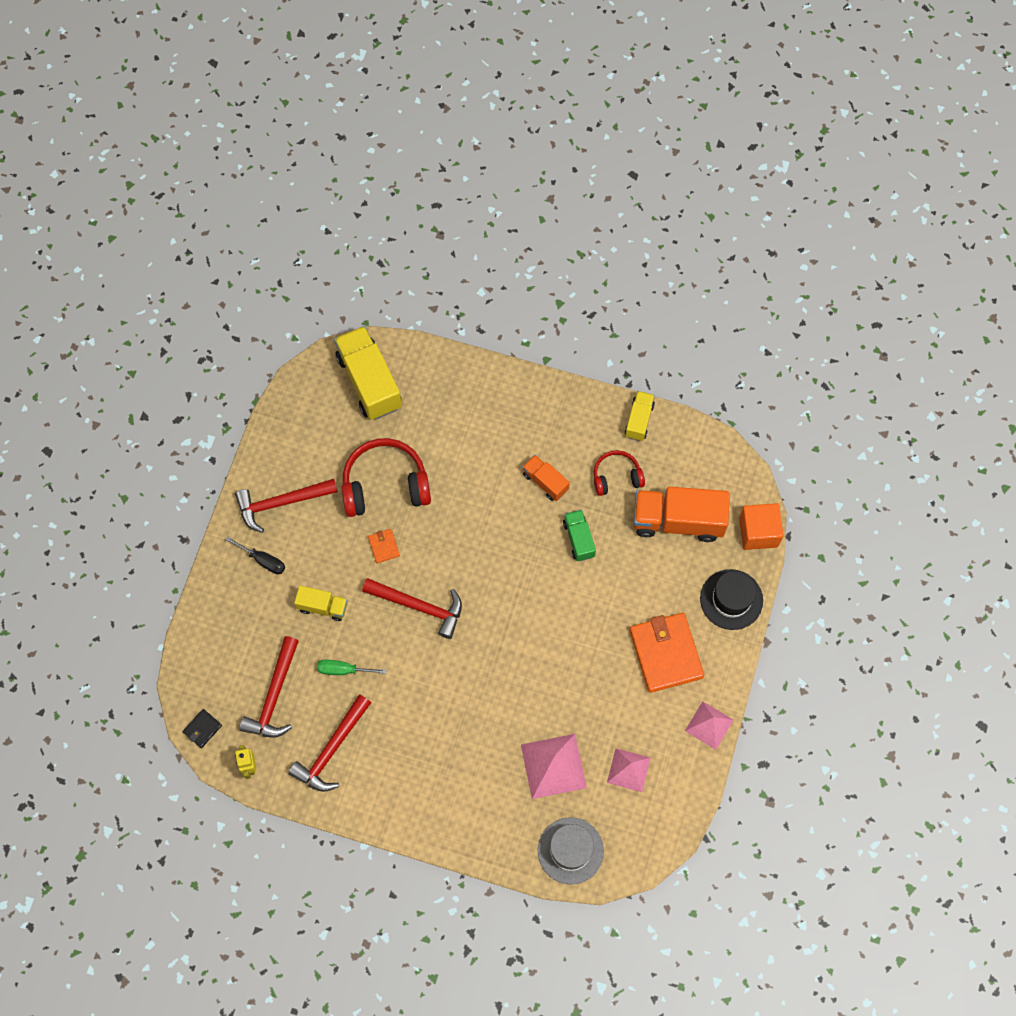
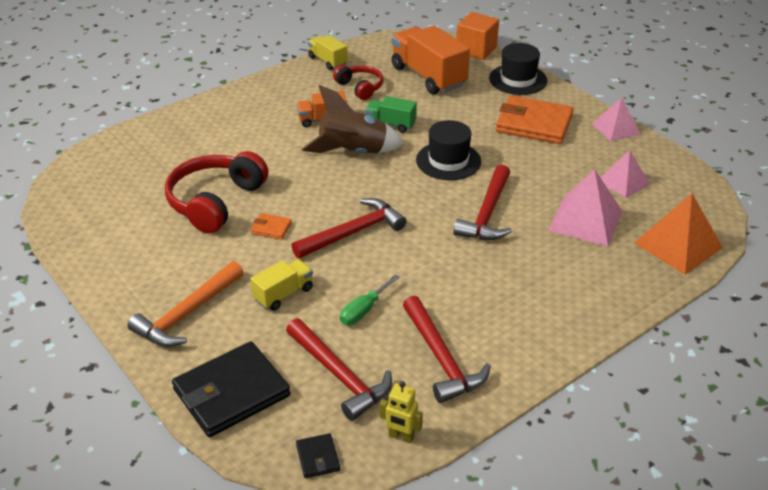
camera: 55 degrees left, 30 degrees down
(217, 641) = (231, 392): none -> black wallet
(263, 560) = (187, 314): black screwdriver -> orange hammer
(281, 503) = (147, 273): red hammer -> red hammer (487, 214)
(369, 382) = (112, 169): yellow truck -> none
(517, 537) = (353, 152): none -> brown rocket
(559, 617) = (448, 161): none -> black hat
(570, 850) = (678, 245): grey hat -> orange pyramid
(616, 477) = (360, 87): red headphones -> red headphones turned 120 degrees clockwise
(678, 521) = (428, 76): orange truck -> orange truck turned 105 degrees clockwise

